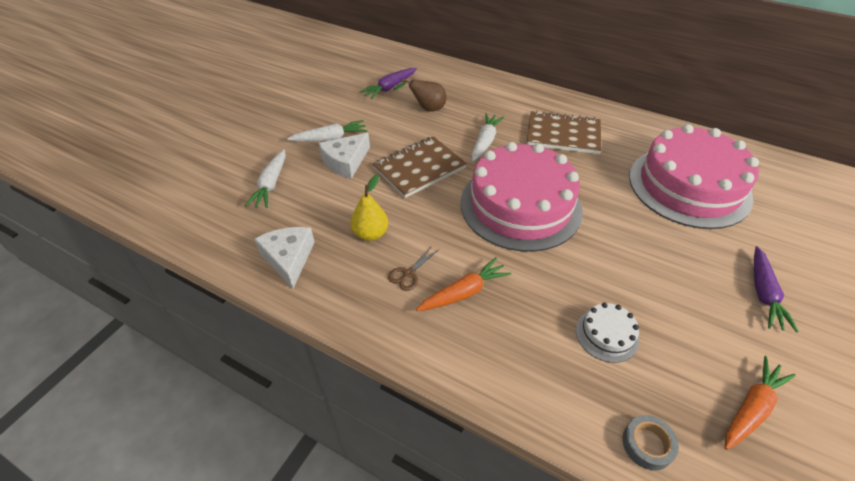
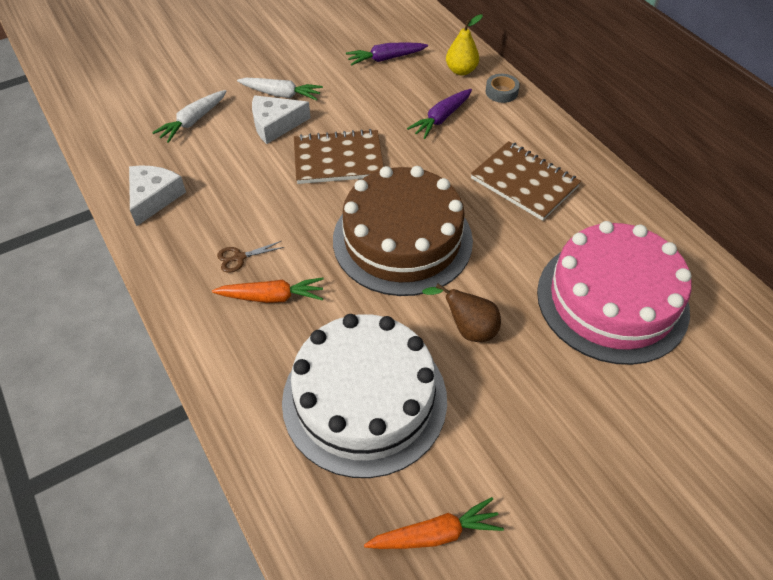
camera: 30 degrees right, 5 degrees up
(370, 234) = (238, 205): yellow pear -> yellow pear (461, 70)
(426, 109) = (402, 97): brown pear -> brown pear (468, 329)
(485, 142) = (430, 157): white carrot -> none
(520, 205) = (402, 239): pink cake -> brown cake
(607, 335) = (364, 399): white cake -> white cake, size x2.45
(647, 445) = (306, 505): grey tape -> grey tape (501, 92)
(763, 294) = (570, 446): purple carrot -> purple carrot (441, 118)

